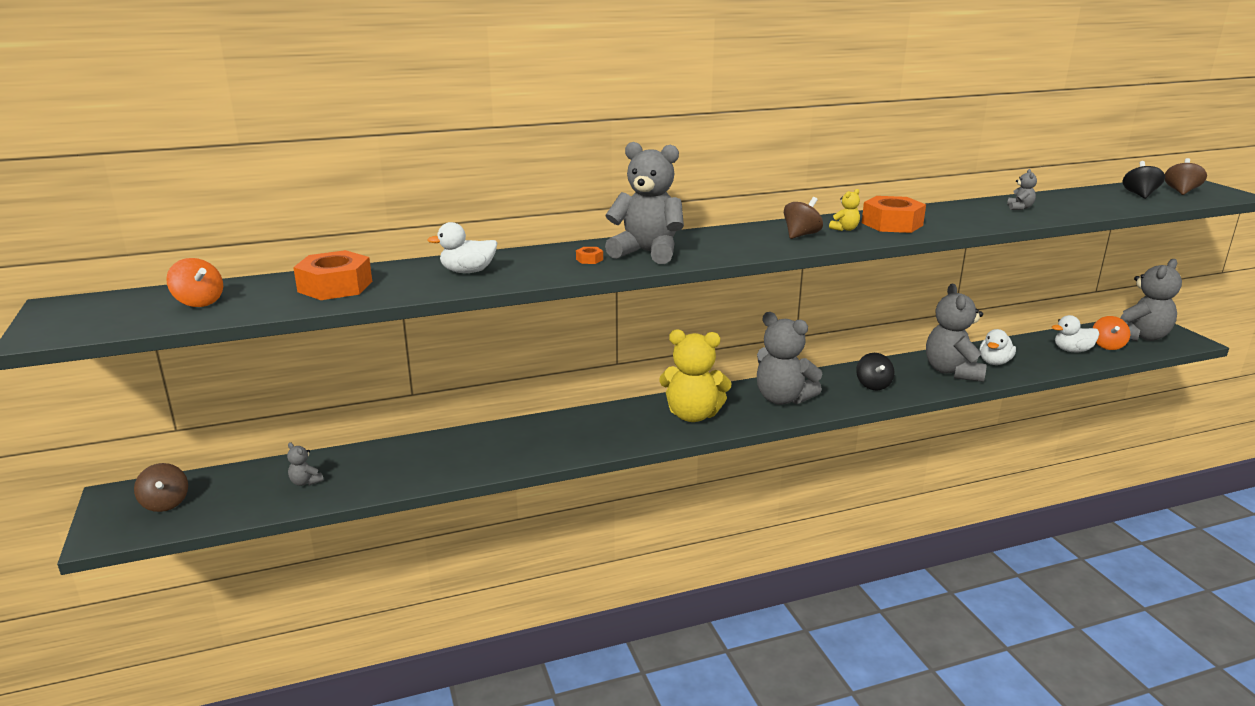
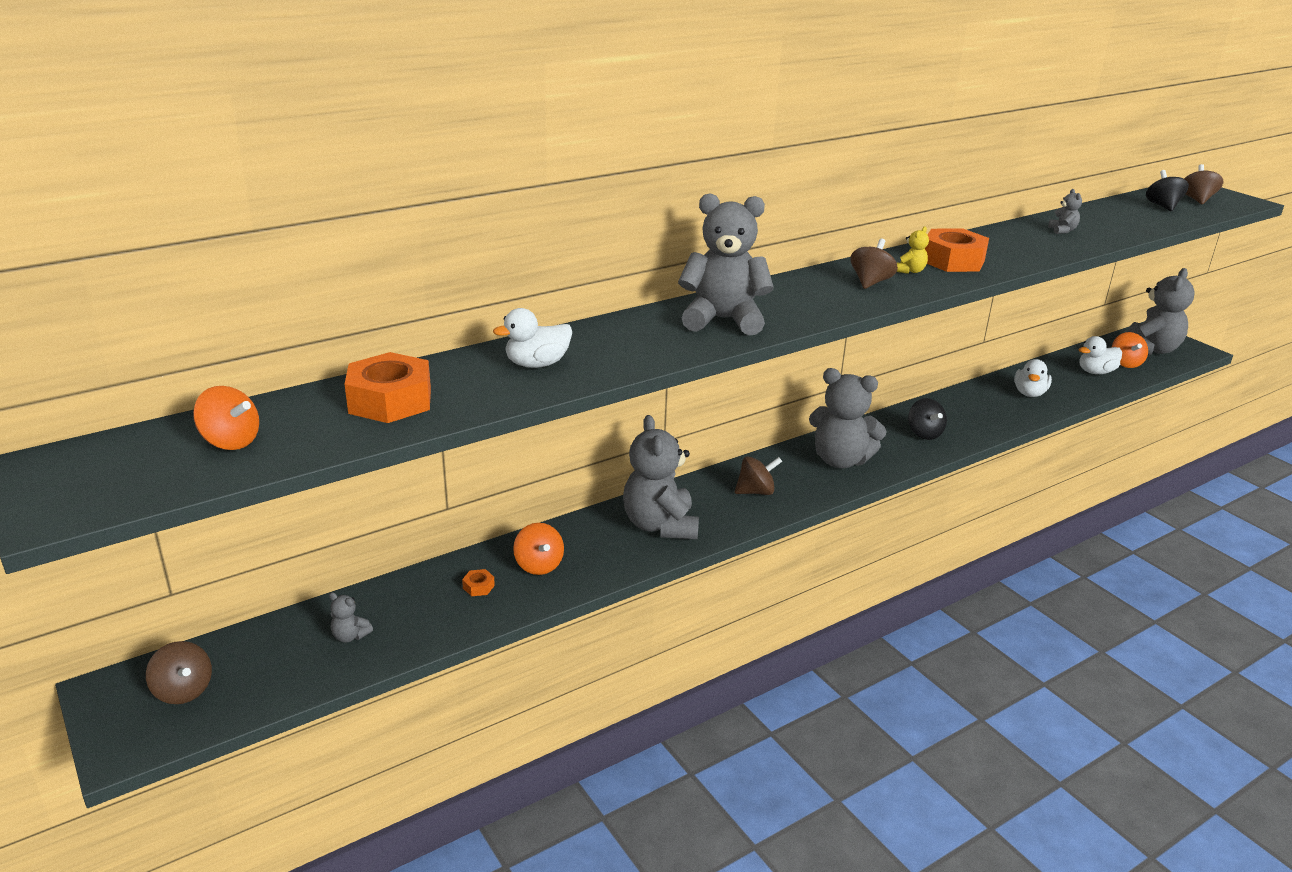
camera: 15 degrees left, 5 degrees up
(479, 450) = (539, 565): none -> orange spinning top
(589, 259) = (665, 335): orange nut -> orange nut (478, 587)
(693, 415) = (756, 492): yellow teddy bear -> brown spinning top
(952, 371) = (994, 408): grey teddy bear -> grey teddy bear (660, 525)

